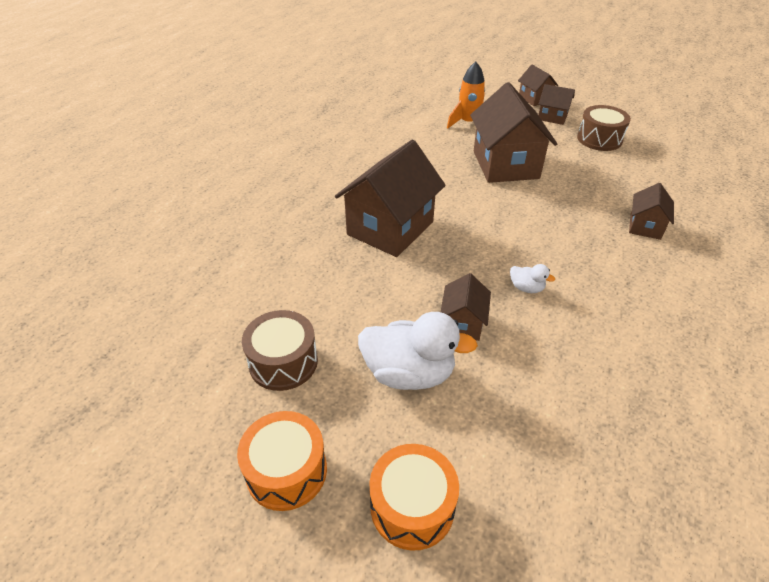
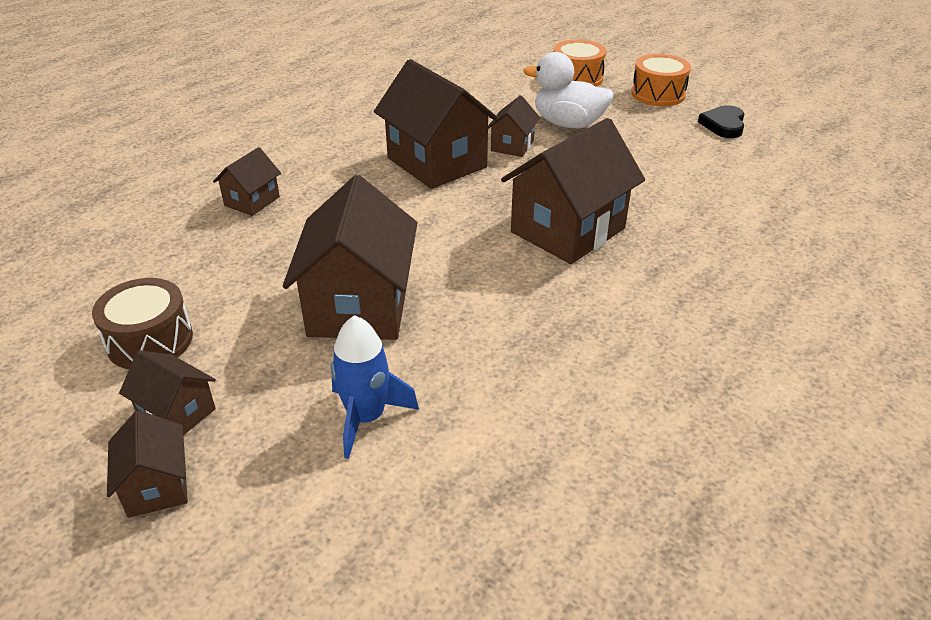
camera: 170 degrees left, 5 degrees down
(215, 398) = (723, 125): none -> black heart
(283, 362) = (674, 138): brown drum -> none
(468, 123) = (366, 418): orange rocket -> blue rocket
(526, 288) = (436, 162): white duck -> brown house

